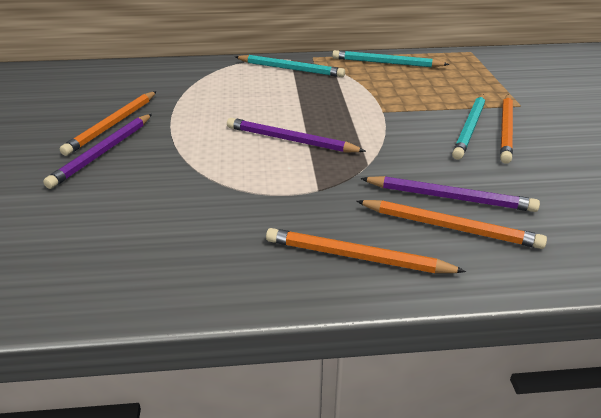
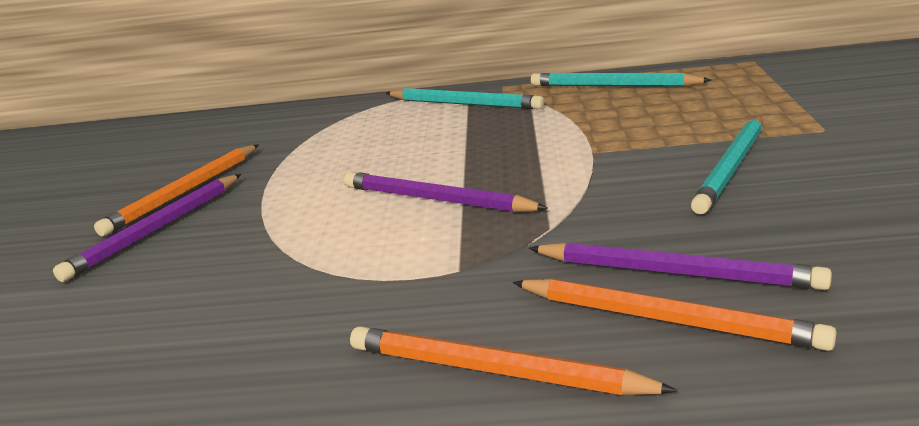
camera: 10 degrees right, 10 degrees down
(506, 130) = (793, 166): orange pencil -> none

